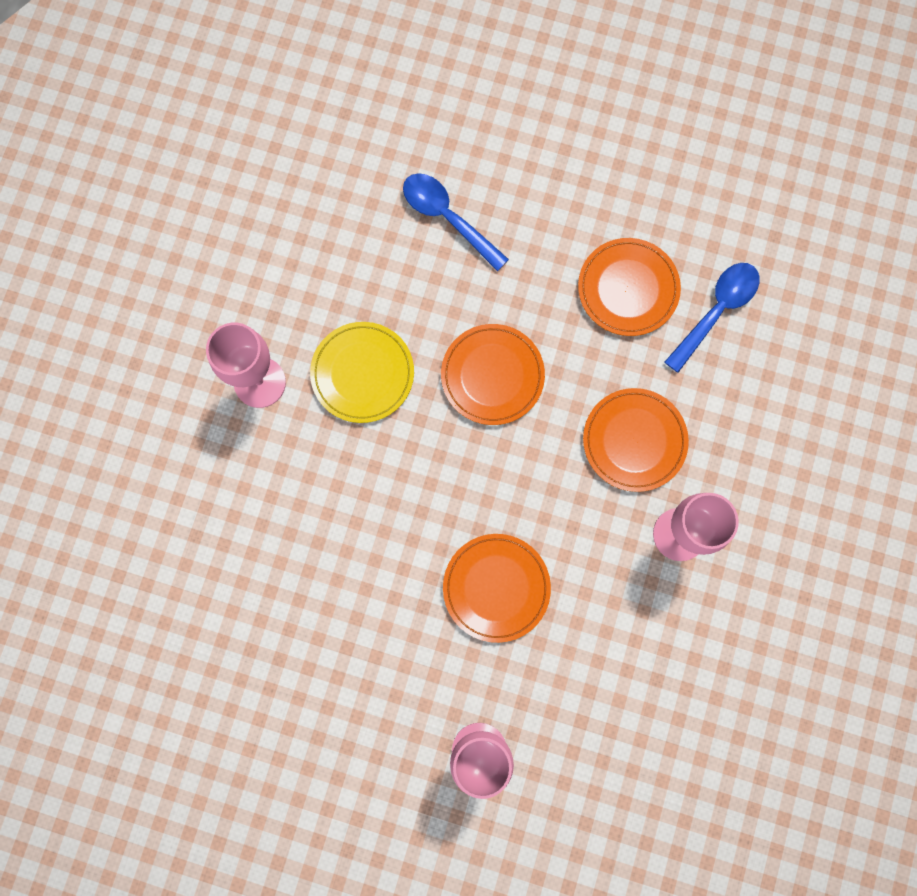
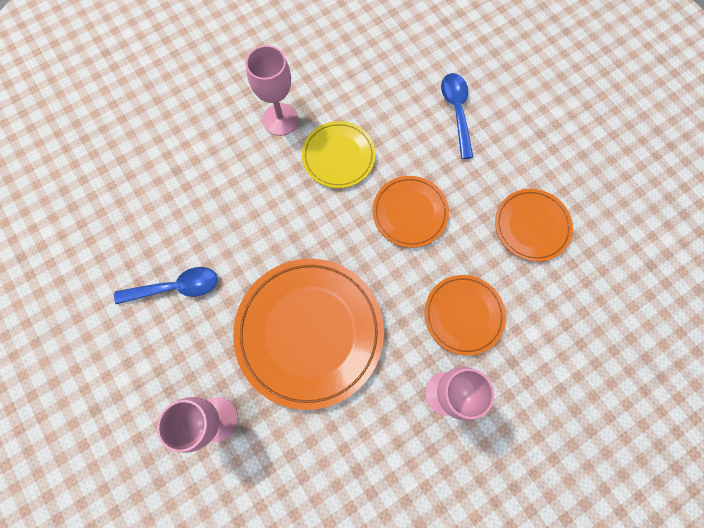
camera: 40 degrees right, 5 degrees down
(496, 588) = (309, 332): orange plate -> orange plate, size x1.82
(716, 311) = (577, 280): blue spoon -> blue spoon (176, 287)

